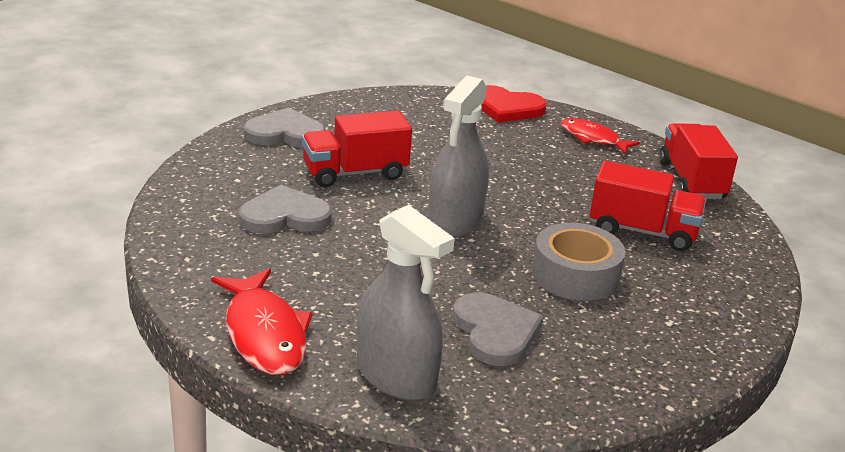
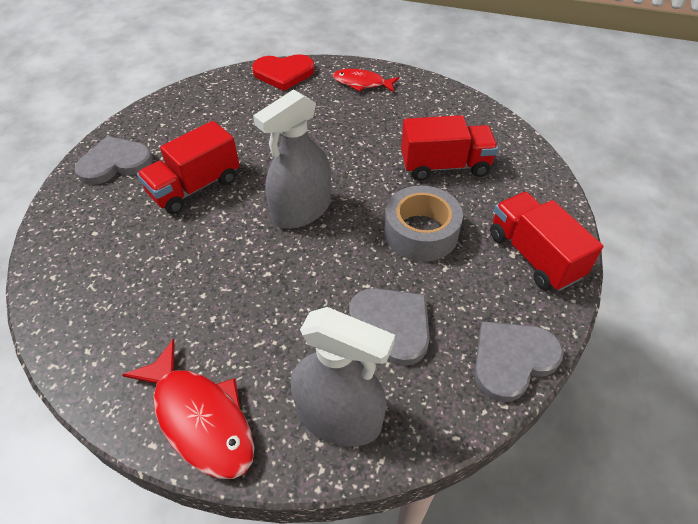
camera: 20 degrees left, 20 degrees up
(284, 216) = (156, 260): grey heart -> grey heart (512, 360)
(455, 221) = (301, 210): grey spray bottle -> grey spray bottle turned 45 degrees clockwise
(691, 181) = (451, 101): red truck -> red truck (533, 255)

